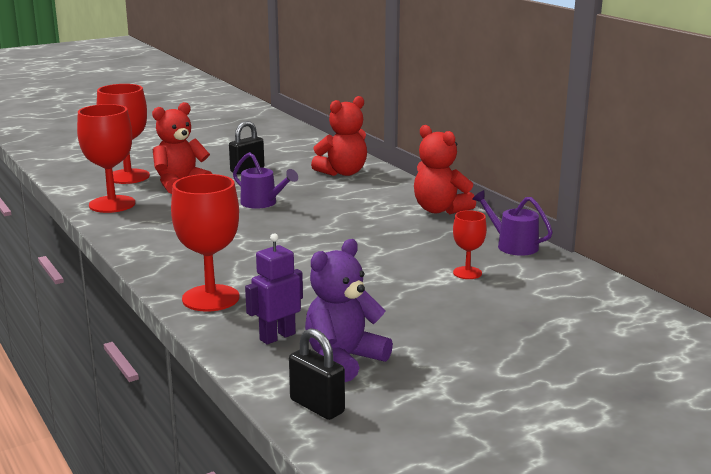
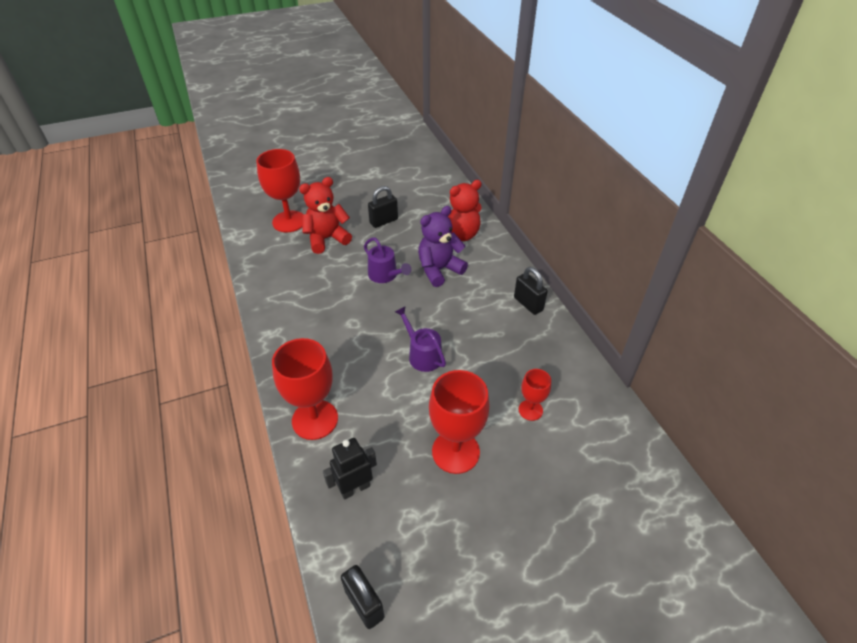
camera: 10 degrees right, 25 degrees up
(112, 204) = (268, 263): red goblet -> red goblet (455, 452)
(277, 337) = (355, 488): purple robot -> black robot
(343, 359) = (400, 533): purple teddy bear -> purple teddy bear (439, 270)
(440, 210) = (528, 304): red teddy bear -> black padlock
(512, 245) = (578, 370): purple watering can -> purple watering can (422, 355)

